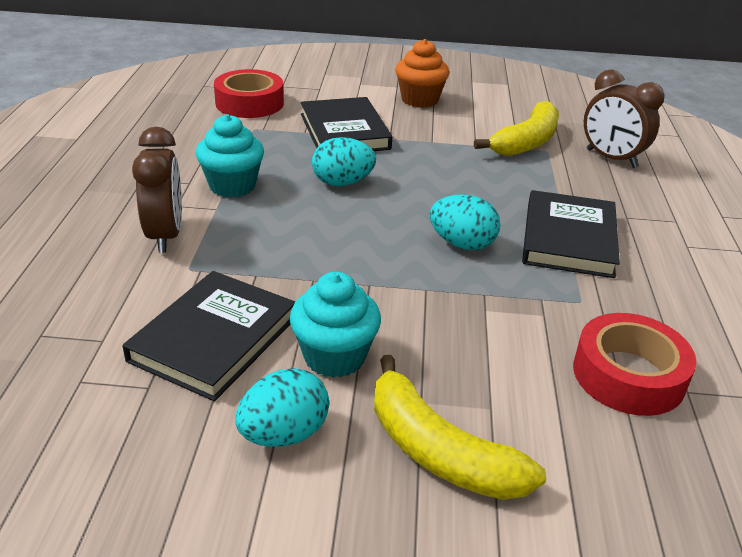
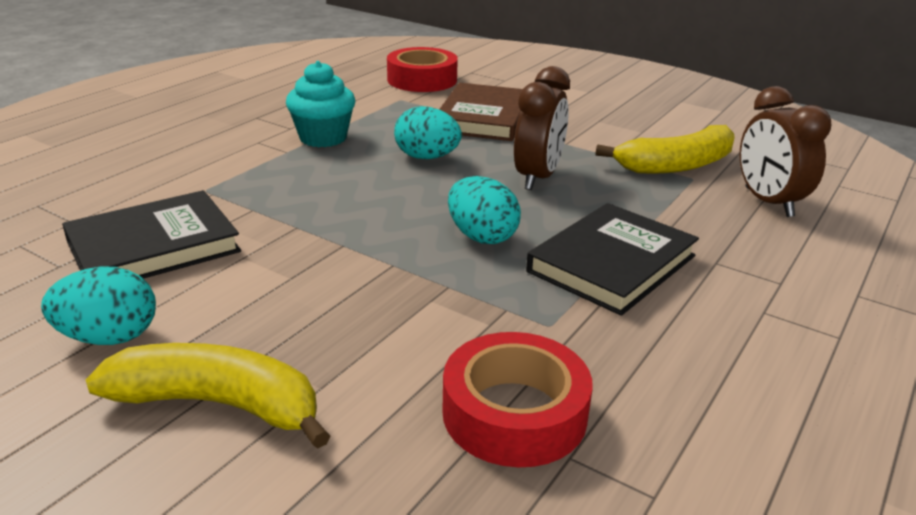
camera: 30 degrees right, 5 degrees down
(165, 235) = (219, 161): brown clock -> brown clock (538, 177)
(334, 357) = (232, 292): turquoise cupcake -> none
(344, 131) = (483, 117): black book -> brown book
(419, 100) = (598, 106): orange cupcake -> none
(438, 451) = (219, 404): yellow banana -> yellow banana turned 120 degrees clockwise

